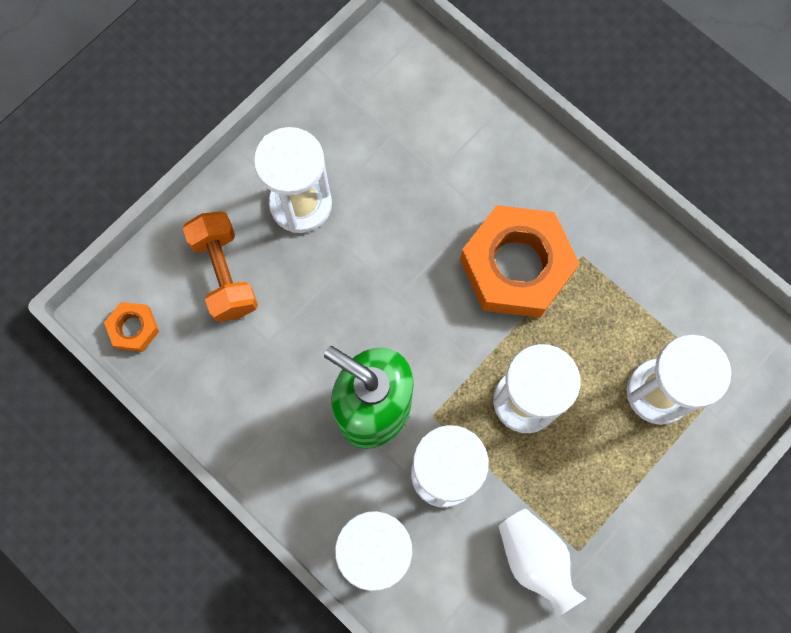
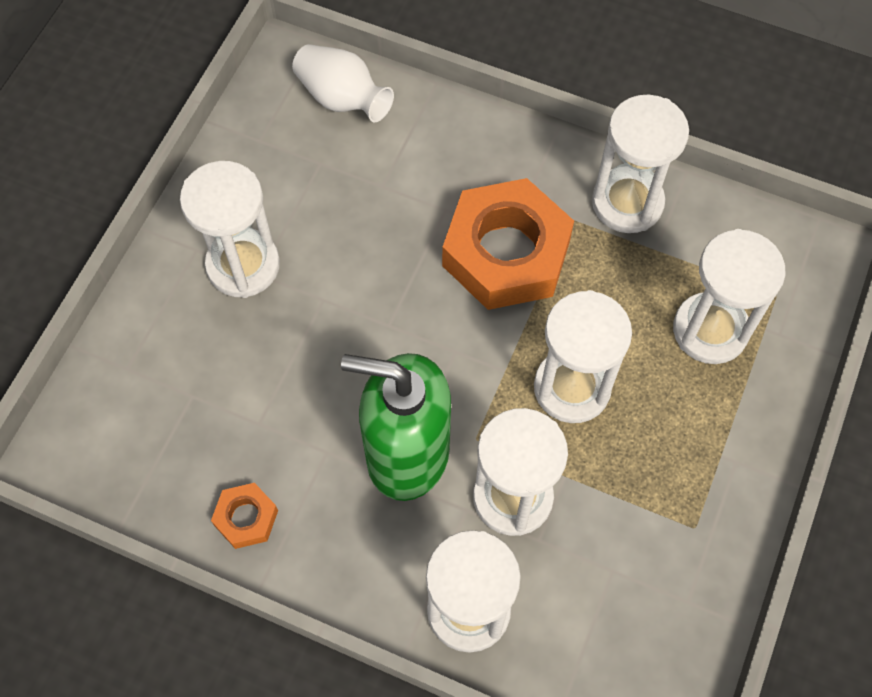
camera: 20 degrees left, 10 degrees down
(133, 328) = (94, 462): orange nut -> orange nut (246, 518)
(224, 274) = (182, 367): orange dumbbell -> none
(535, 560) = (651, 554): white vase -> white vase (342, 99)
(634, 256) = (627, 202): none -> white hourglass

